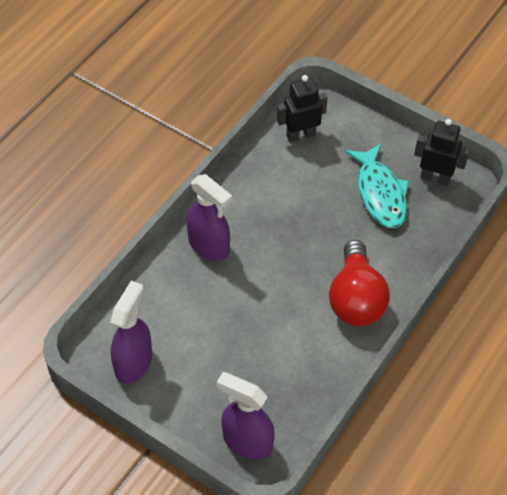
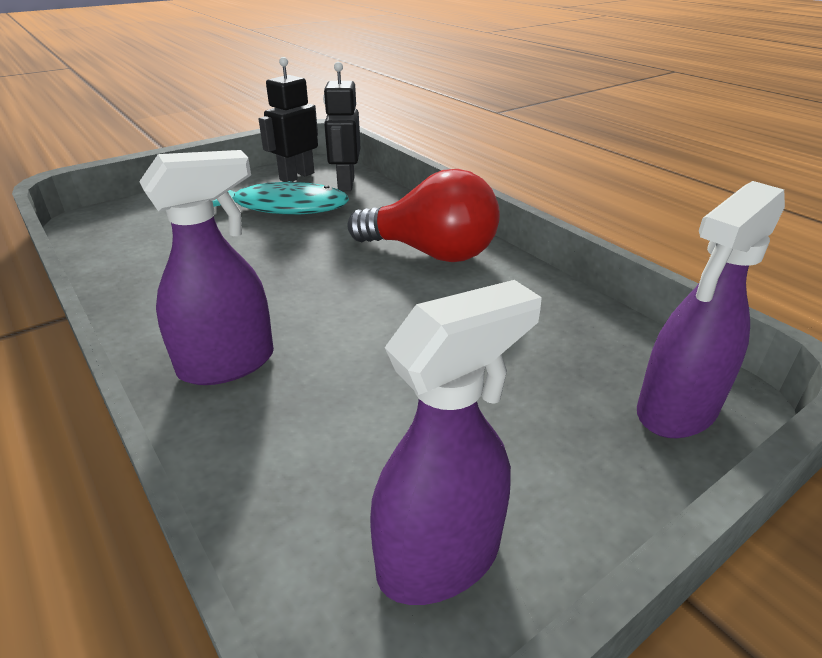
camera: 70 degrees left, 20 degrees down
(134, 362) = (440, 558): purple spray bottle -> purple spray bottle turned 105 degrees clockwise
(300, 135) = (126, 237): black robot -> black robot (345, 184)

